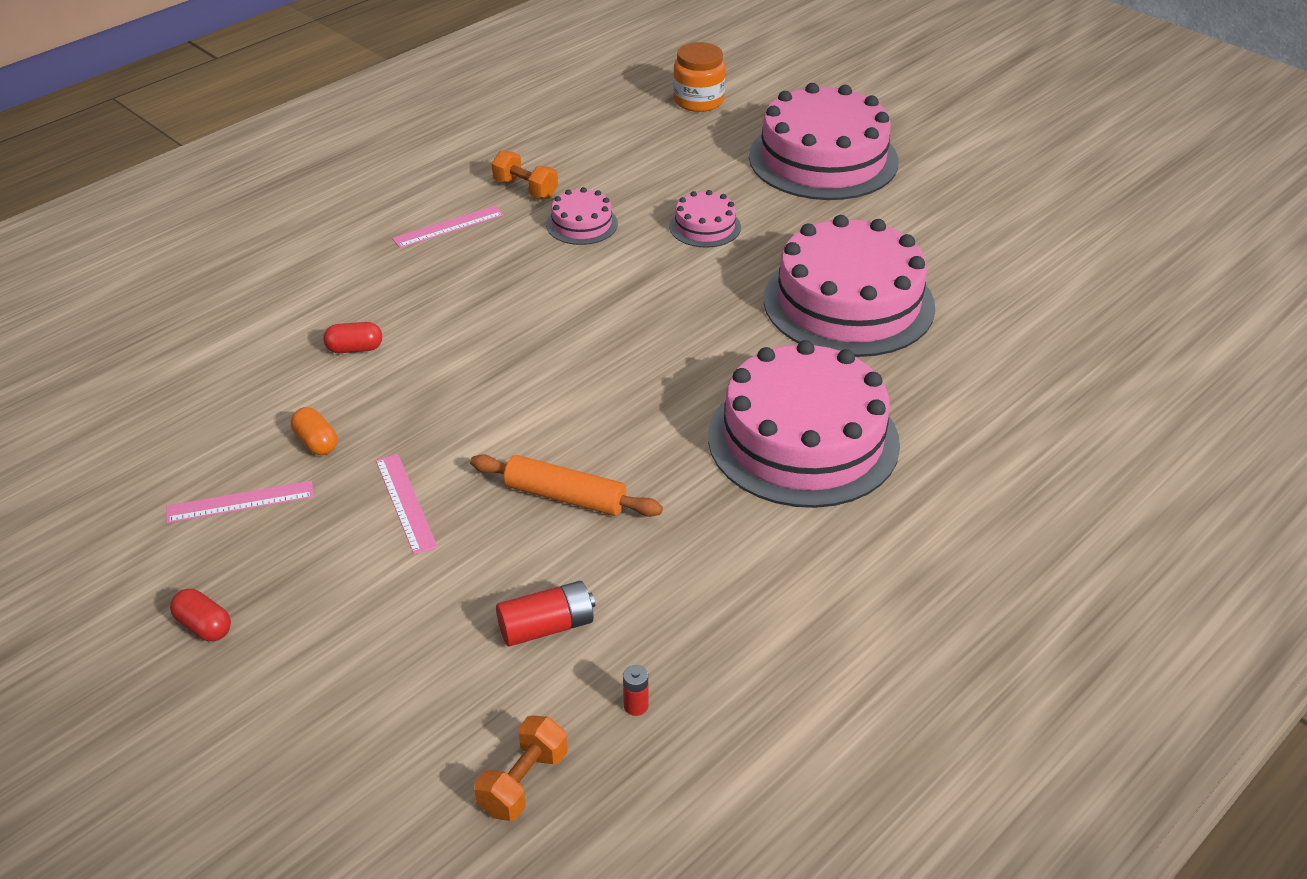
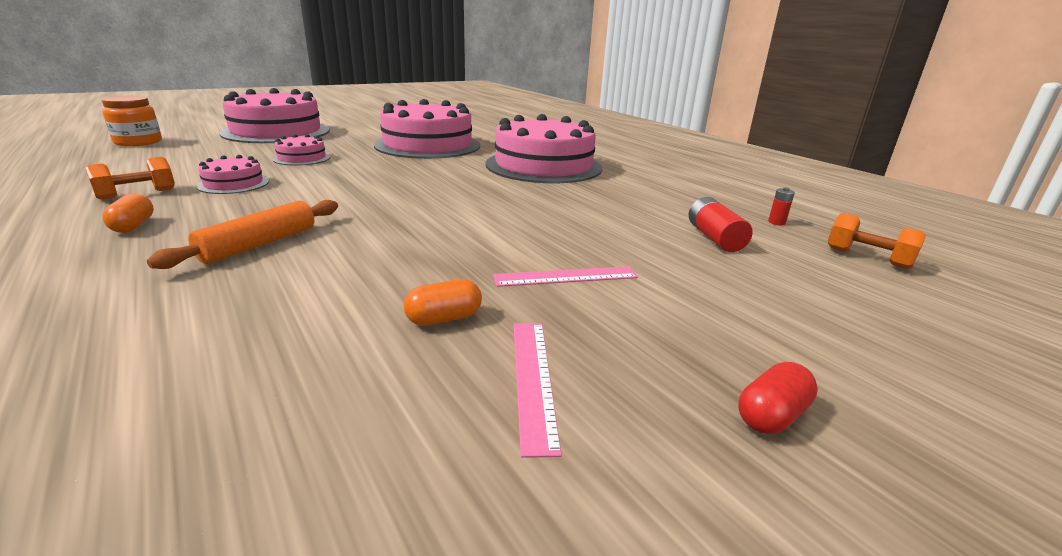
camera: 80 degrees left, 15 degrees down
(355, 349) = (287, 286): red capsule -> none
(448, 227) = (133, 226): pink ruler -> orange capsule
(565, 497) = (576, 220): orange rolling pin -> orange rolling pin (259, 244)

